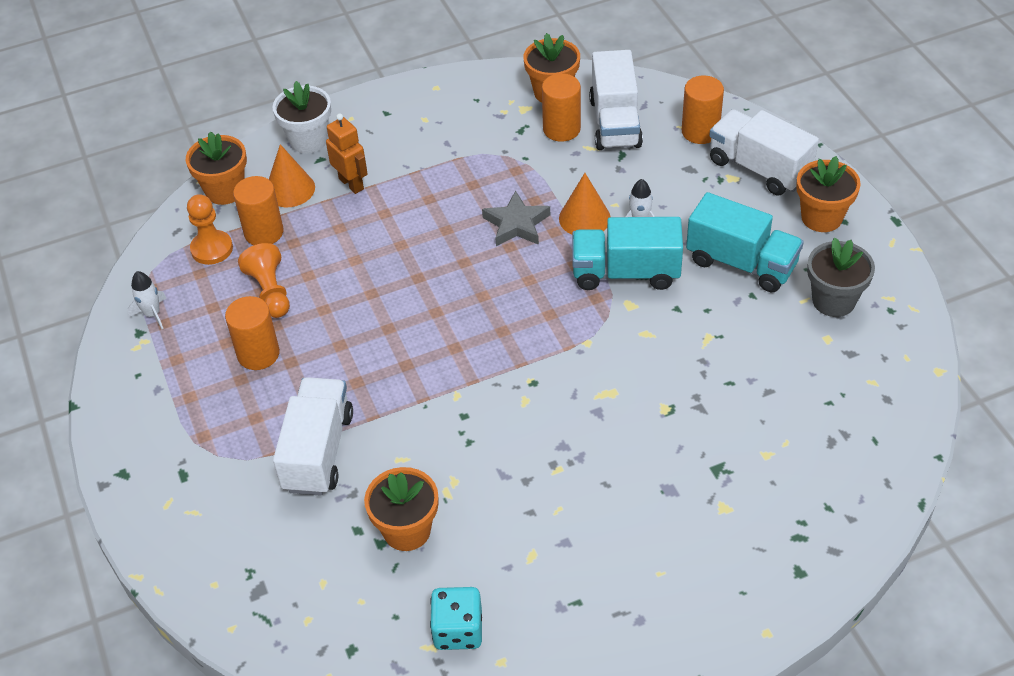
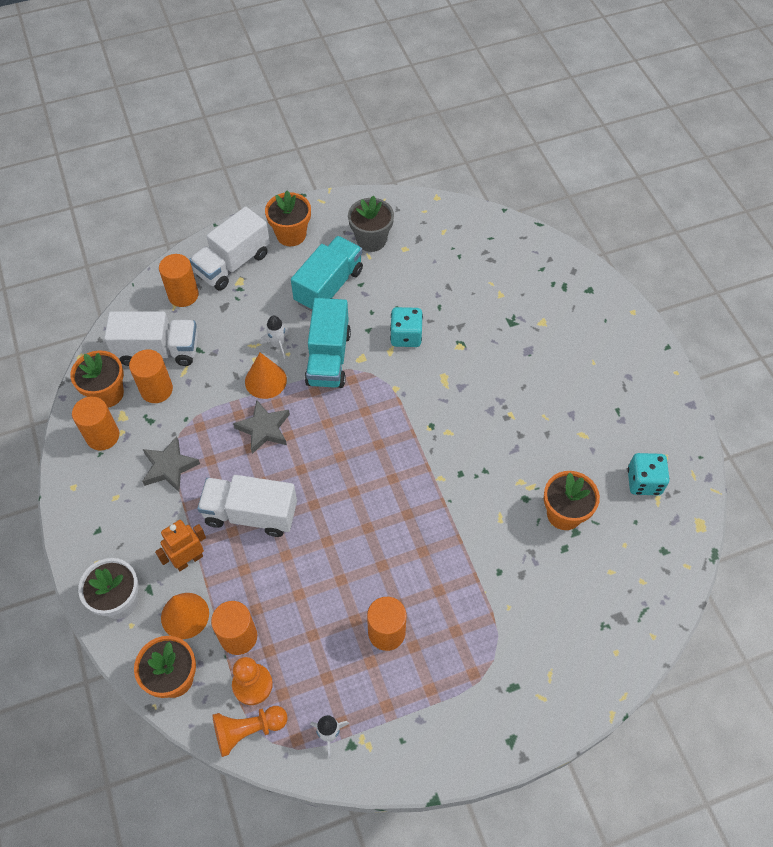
camera: 90 degrees left, 10 degrees up
(270, 292) = (314, 626): orange pawn -> orange pawn (248, 730)
(318, 451) = (492, 579): white truck -> white truck (251, 514)
(462, 153) = (169, 467): none -> grey star
(498, 98) = (102, 436): none -> orange cylinder
(672, 348) = (406, 336): none -> turquoise dice

